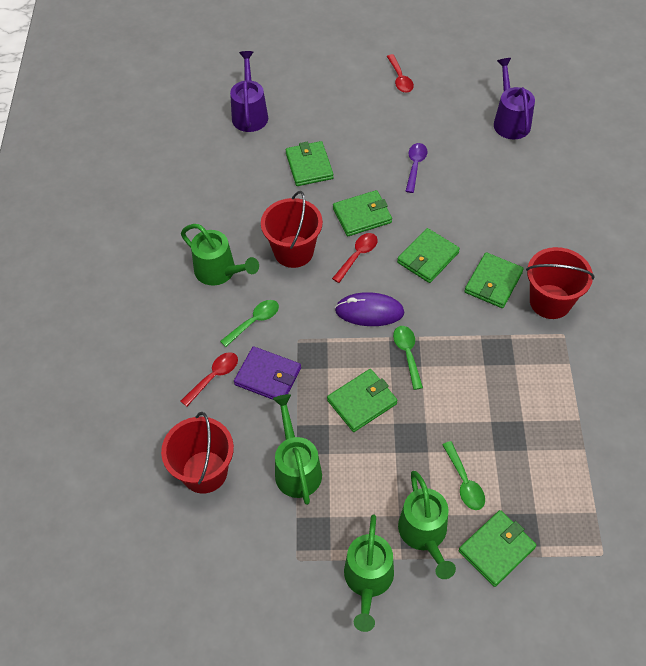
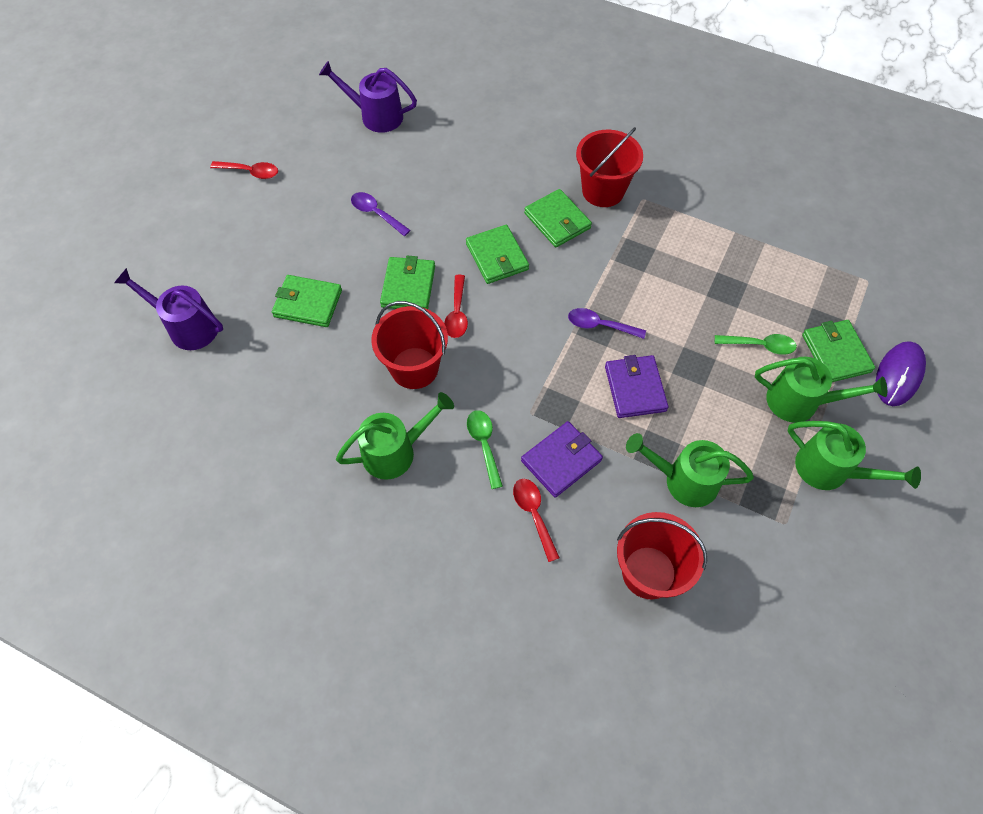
camera: 65 degrees left, 5 degrees up
(357, 256) = (457, 313): red spoon -> red spoon turned 150 degrees counterclockwise
(362, 402) = (635, 388): green wallet -> purple wallet
(369, 311) = (532, 334): purple mouse -> purple mouse (898, 375)
(407, 354) = (600, 325): green spoon -> purple spoon

